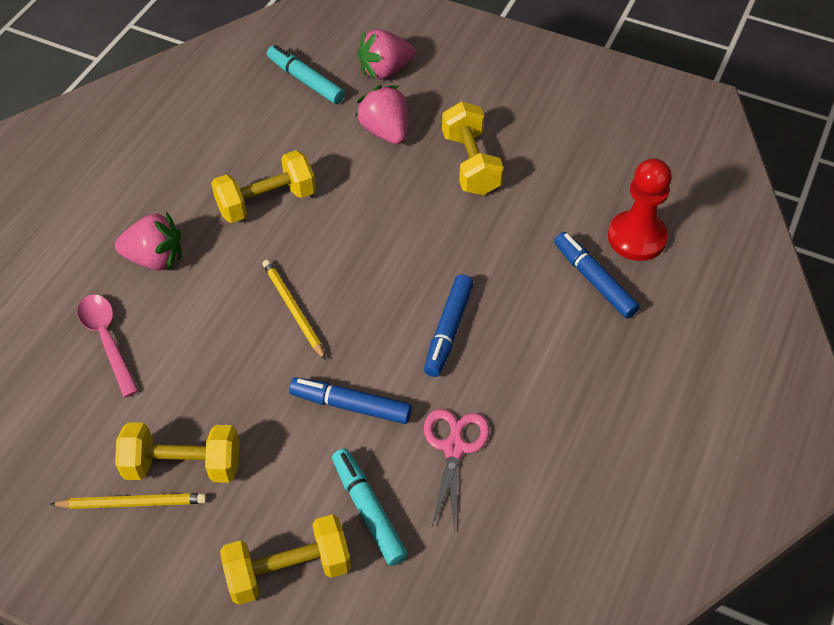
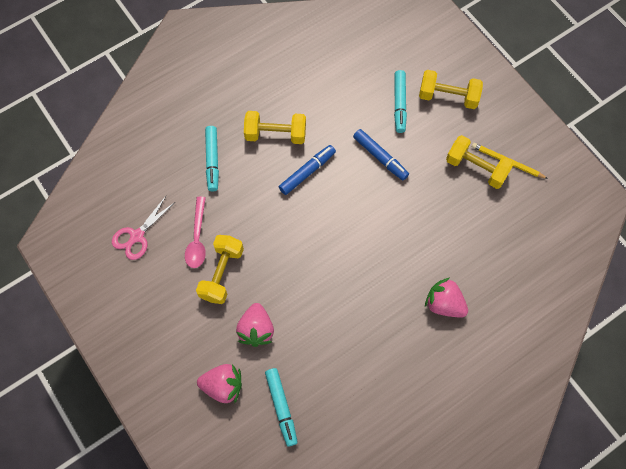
camera: 150 degrees left, 15 degrees up
(107, 340) = (490, 261): pink spoon -> pink spoon (197, 238)
(266, 202) = (360, 312): yellow dumbbell -> yellow dumbbell (275, 134)
(293, 309) = (381, 227): yellow pencil -> none
(454, 447) = (343, 112): pink scissors -> pink scissors (137, 236)
(594, 280) = (212, 161): blue marker -> turquoise marker
(637, 237) = (169, 173): red pawn -> none

